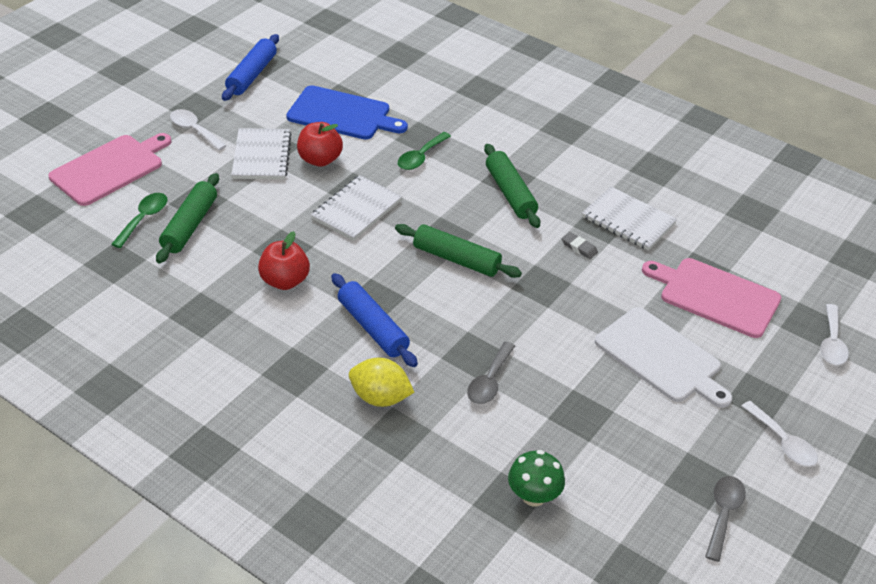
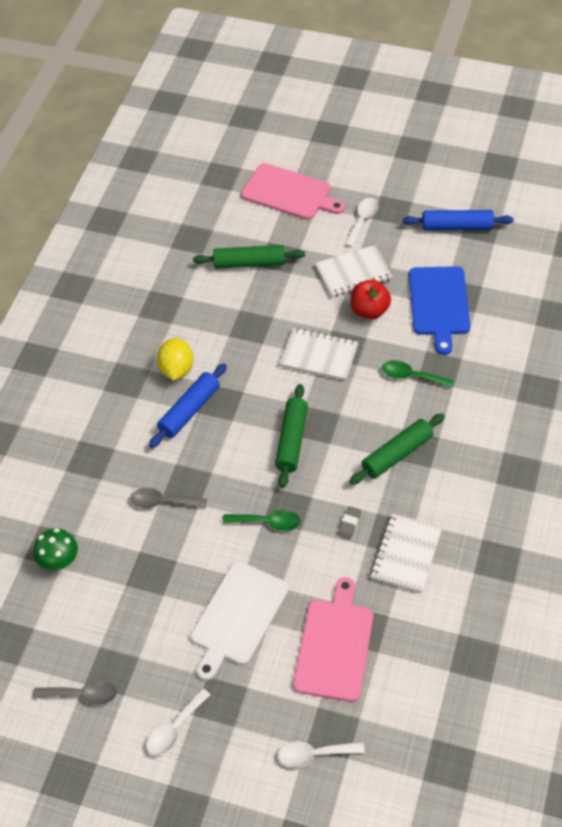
camera: 75 degrees right, 10 degrees up
(144, 219) = (243, 235): green spoon -> green spoon (268, 522)
(285, 281) = (215, 340): red apple -> none
(380, 397) = (120, 438): yellow lemon -> yellow lemon (176, 369)

